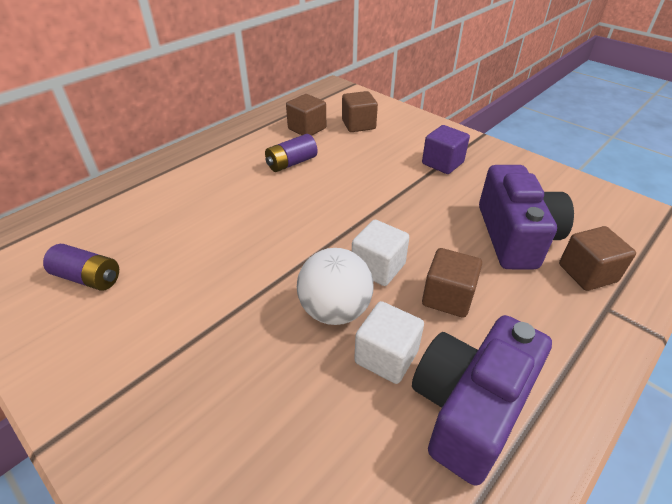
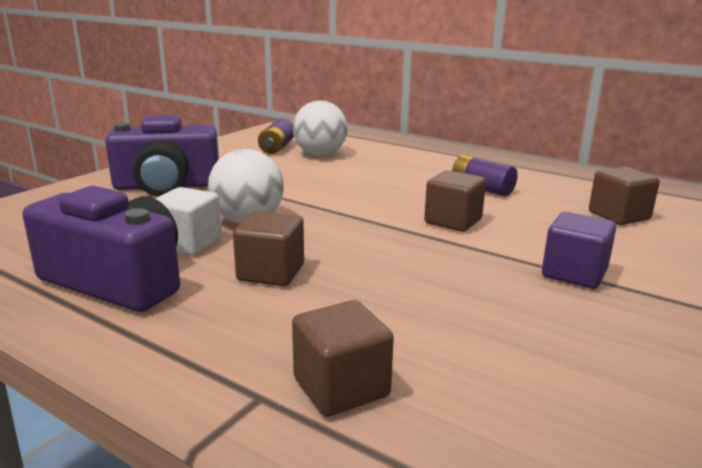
camera: 80 degrees right, 20 degrees down
(142, 243) = (320, 154): none -> white ball
(307, 129) = (568, 190): brown cube -> brown cube (453, 221)
(378, 267) = (313, 236): white cube -> none
(515, 236) = (411, 326): purple camera -> purple camera (167, 187)

